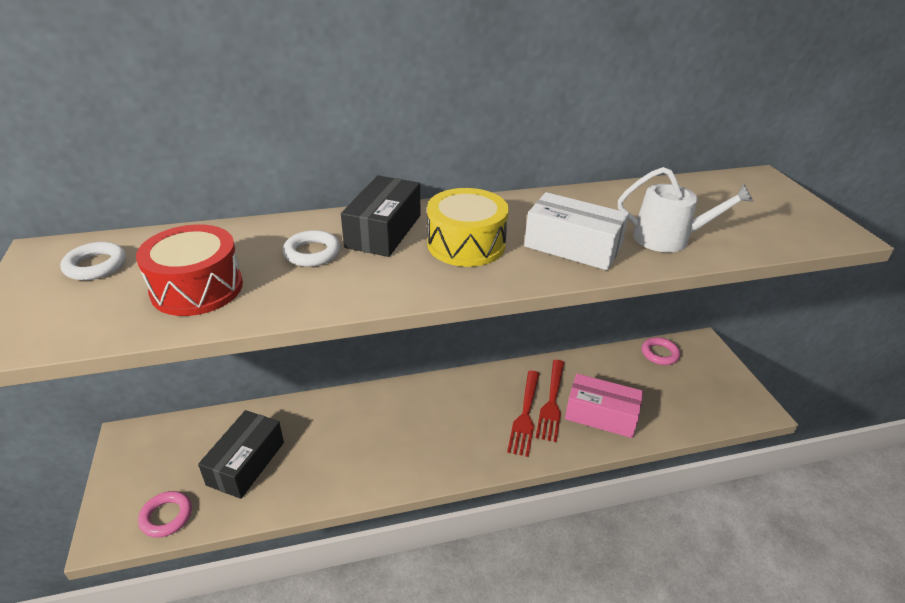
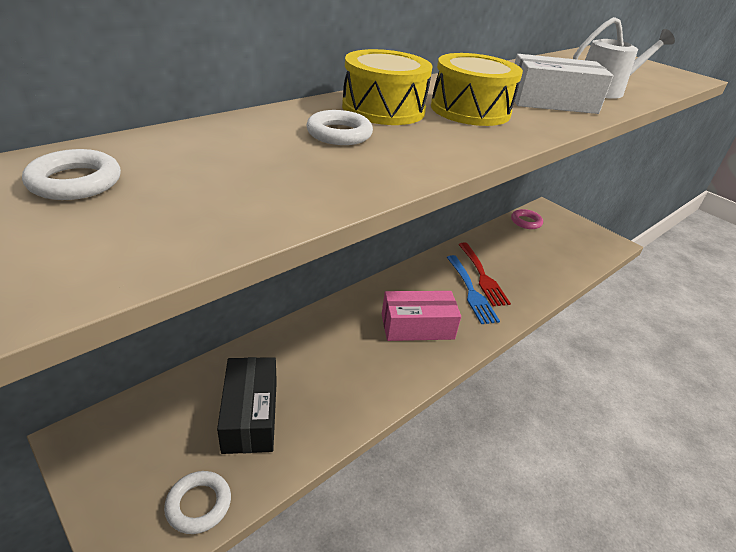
camera: 30 degrees left, 0 degrees up
(166, 516) = (199, 504): pink ring -> white ring
(197, 288) = (252, 182): red drum -> none
(383, 231) = (383, 109): black box -> yellow drum
(525, 415) = (471, 291): red fork -> blue fork
(601, 415) = (524, 275): pink box -> pink box (417, 326)

